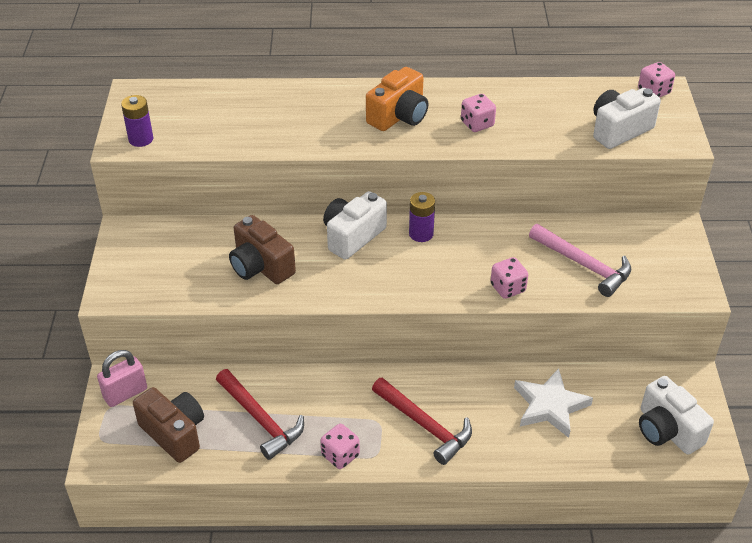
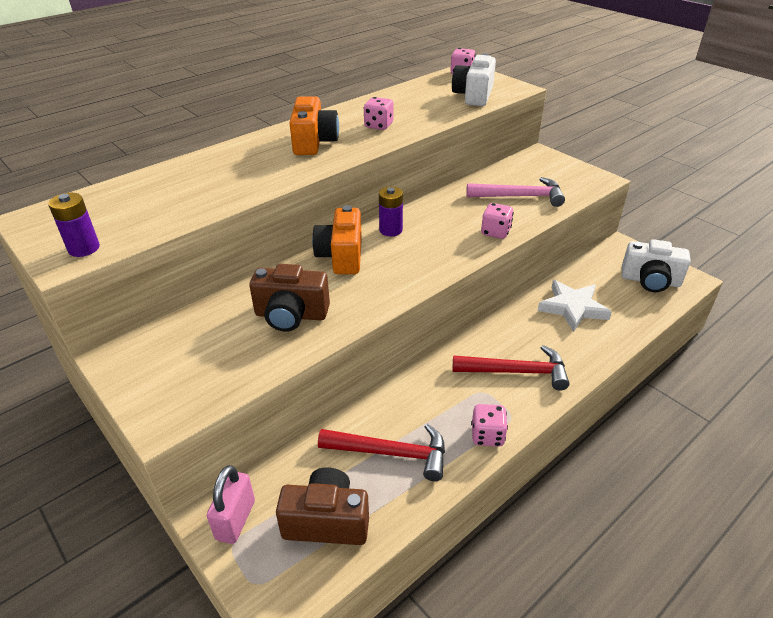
camera: 40 degrees left, 5 degrees down
(352, 236) = (341, 256): white camera -> orange camera

